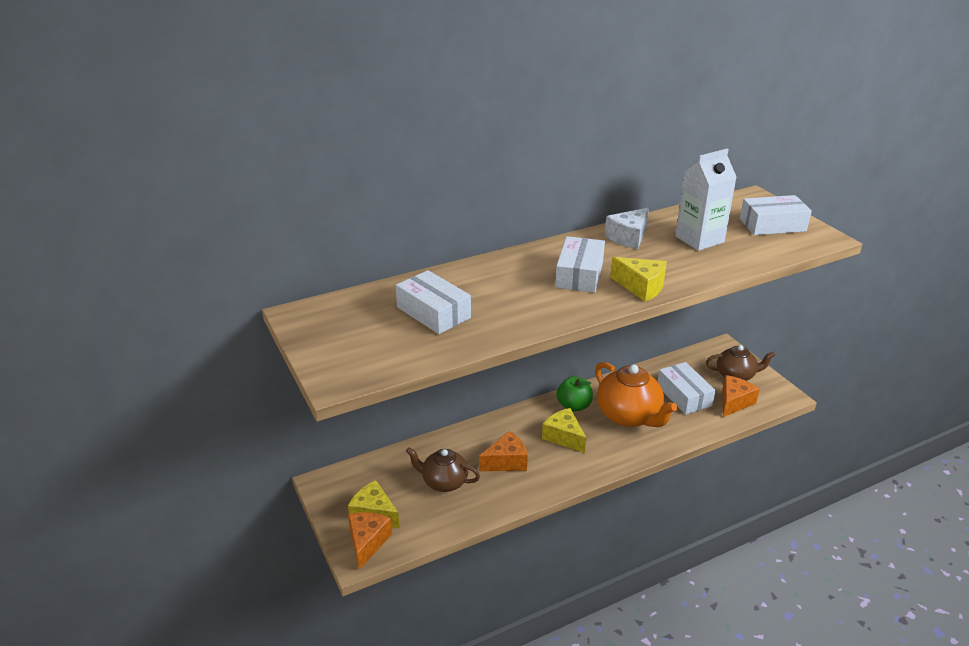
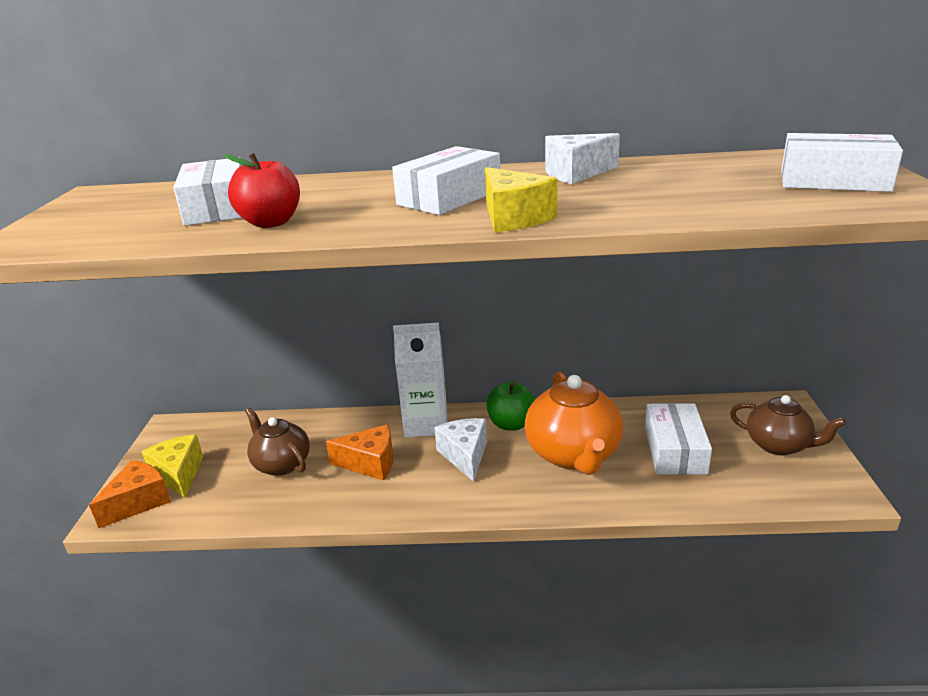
camera: 30 degrees right, 5 degrees down
(496, 320) = (271, 223): none -> red apple
(563, 437) = (465, 455): yellow cheese -> white cheese
(699, 239) = (682, 184): white carton -> white carton (426, 424)
(734, 402) = (748, 479): orange cheese -> none

